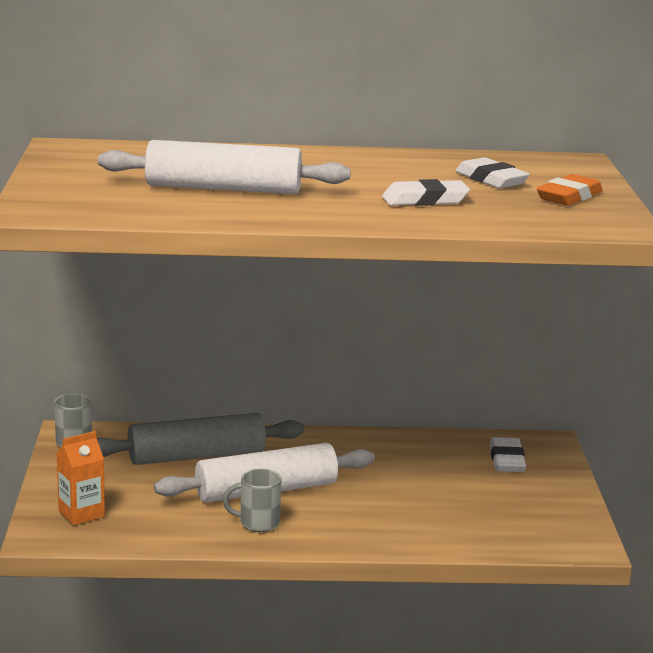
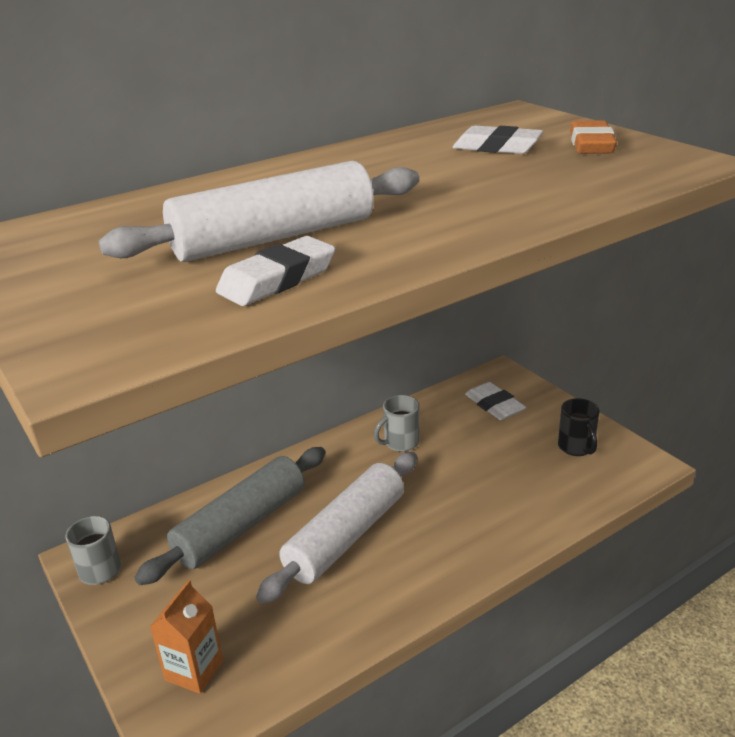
camera: 30 degrees left, 10 degrees up
(257, 523) = (379, 583): grey mug -> grey mug (400, 443)
(425, 200) = (491, 186): white eraser -> white eraser (277, 279)
(539, 512) = (576, 447): none -> black mug

